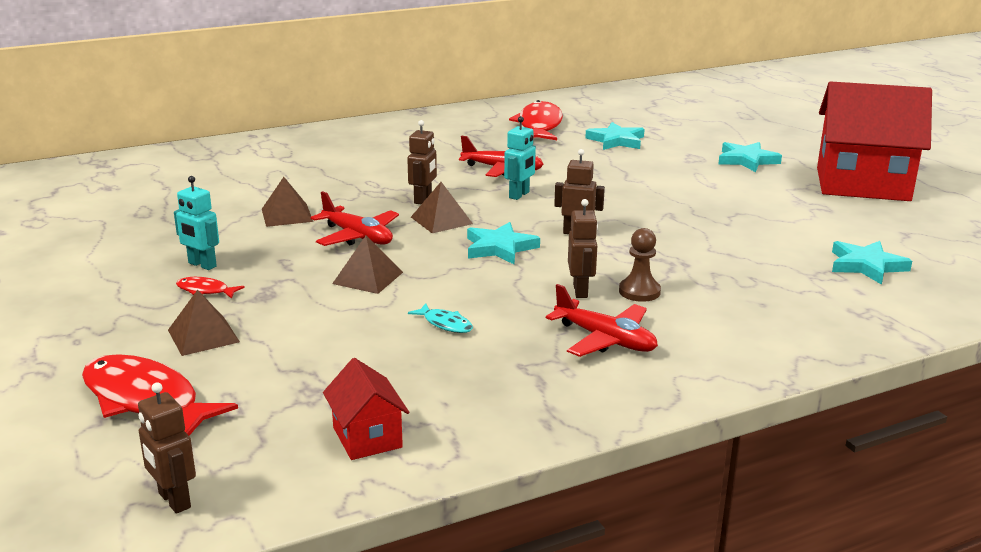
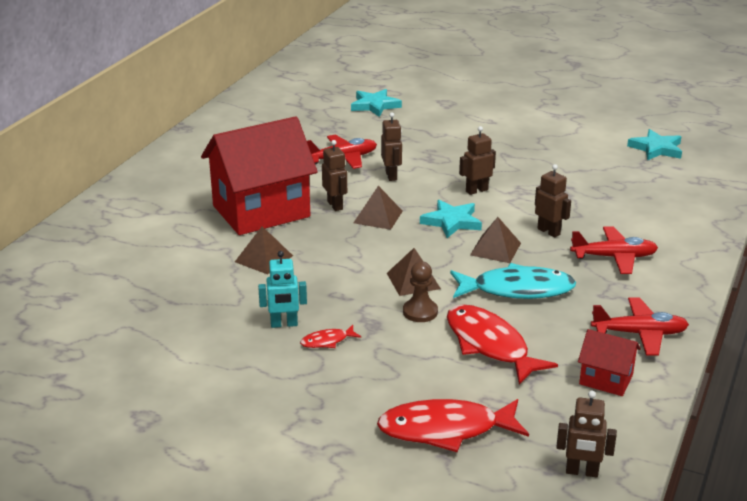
camera: 40 degrees left, 5 degrees up
(203, 336) = (392, 371): brown pyramid -> brown pyramid (495, 249)
(357, 237) = (347, 254): red plane -> red plane (639, 334)
(445, 324) = (517, 289): turquoise fish -> turquoise fish, size x2.19
(519, 195) = (391, 176): turquoise robot -> brown robot
(539, 126) = (300, 111): red fish -> red fish (490, 345)
(639, 291) = (579, 217): brown pawn -> brown pawn (420, 312)
(747, 160) = (480, 93): turquoise star -> none
(862, 184) = (569, 89): red house -> red house (261, 211)

